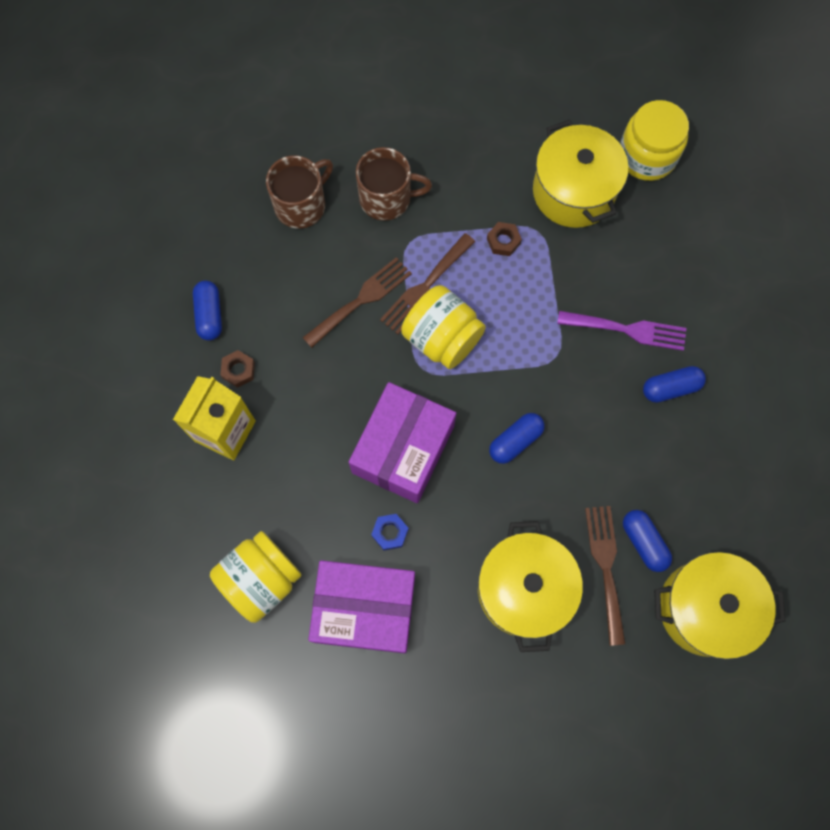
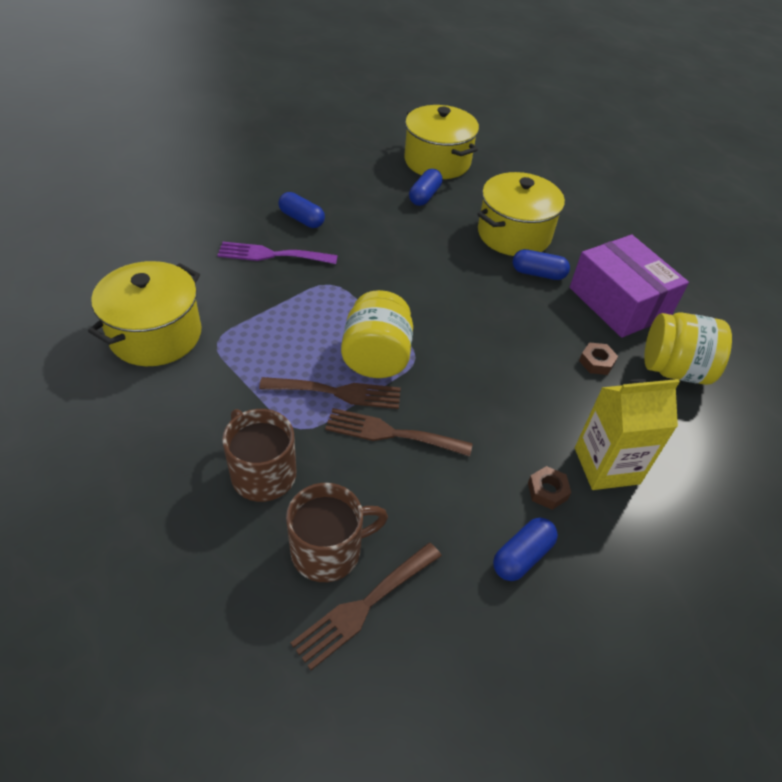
camera: 130 degrees left, 25 degrees down
(301, 205) = (328, 550): brown mug -> brown mug turned 150 degrees clockwise
(390, 533) = (557, 314): blue nut -> none
(403, 449) = (491, 336): purple box -> none
(503, 241) = (246, 360): brown nut -> brown nut (596, 362)
(515, 441) = (419, 278): blue capsule -> blue capsule (538, 273)
(605, 567) = (458, 206): brown fork -> brown fork (364, 606)
(628, 330) = (272, 255): purple fork -> purple fork turned 60 degrees counterclockwise
(647, 156) = (83, 302): yellow jar -> none

